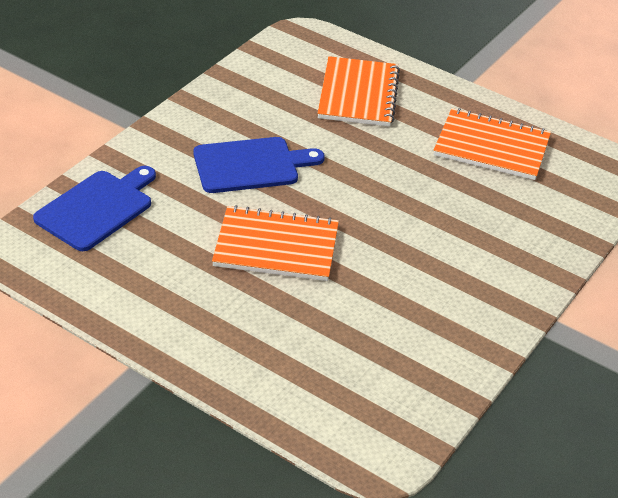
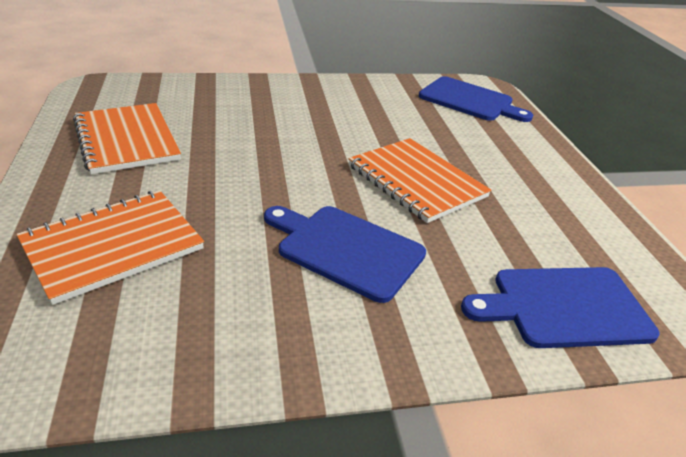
camera: 135 degrees left, 5 degrees down
(361, 405) = (469, 100): none -> blue cutting board

